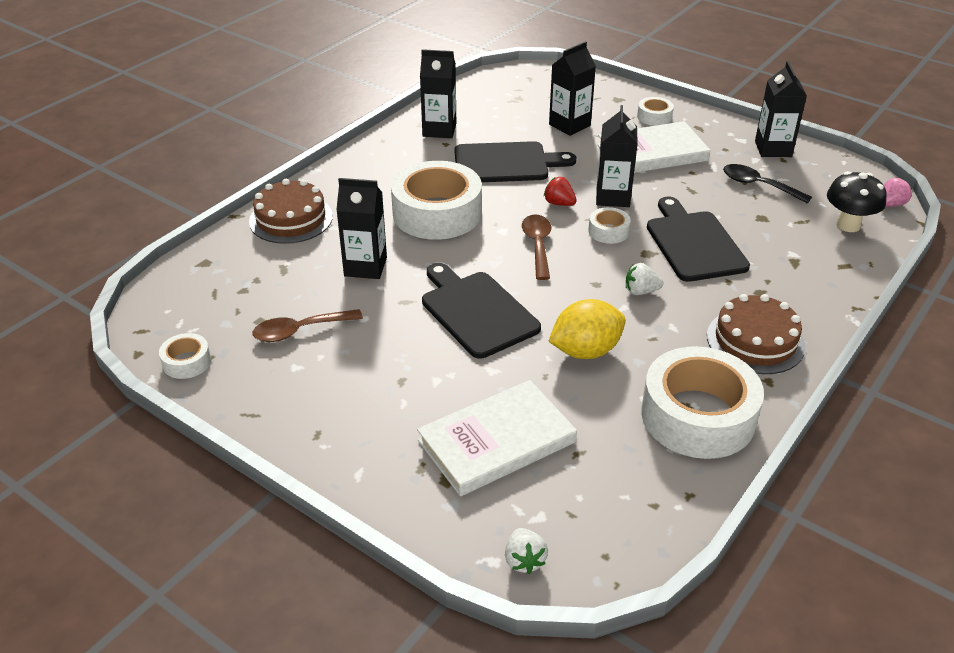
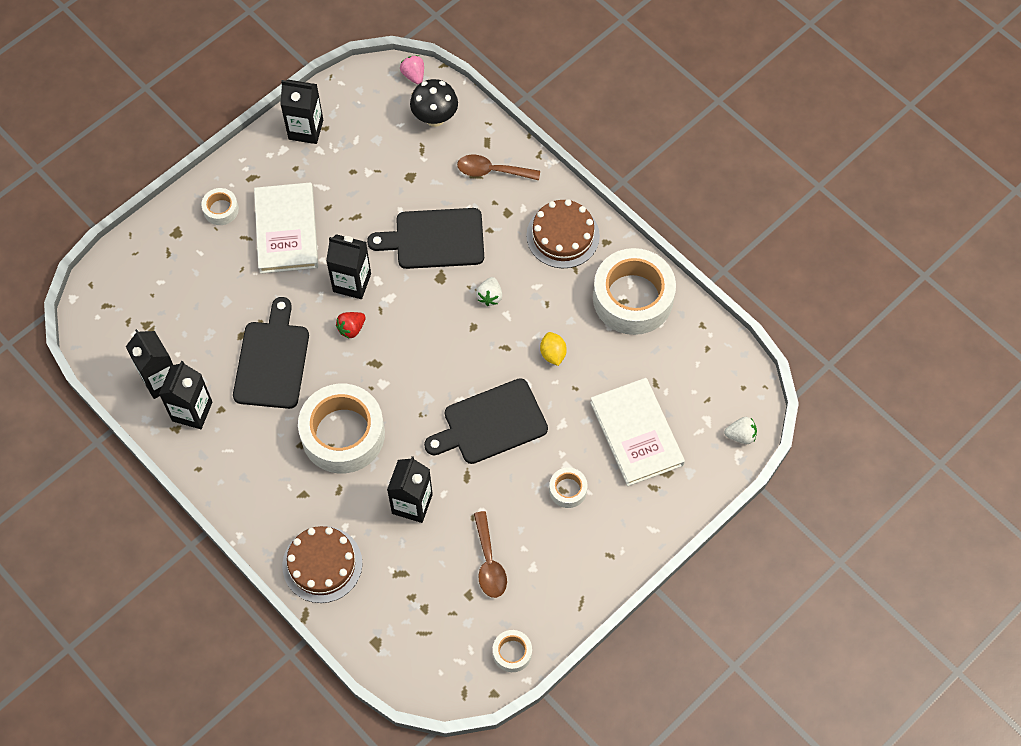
camera: 80 degrees left, 25 degrees up
(537, 245) = (411, 359): brown spoon -> brown spoon (492, 171)
(569, 125) = (216, 289): black carton -> black carton (160, 379)
(585, 351) = (553, 354): yellow lemon -> yellow lemon, size x0.58
(608, 231) = (403, 299): white tape -> white tape (568, 490)
(758, 185) = (362, 162): black spoon -> none

